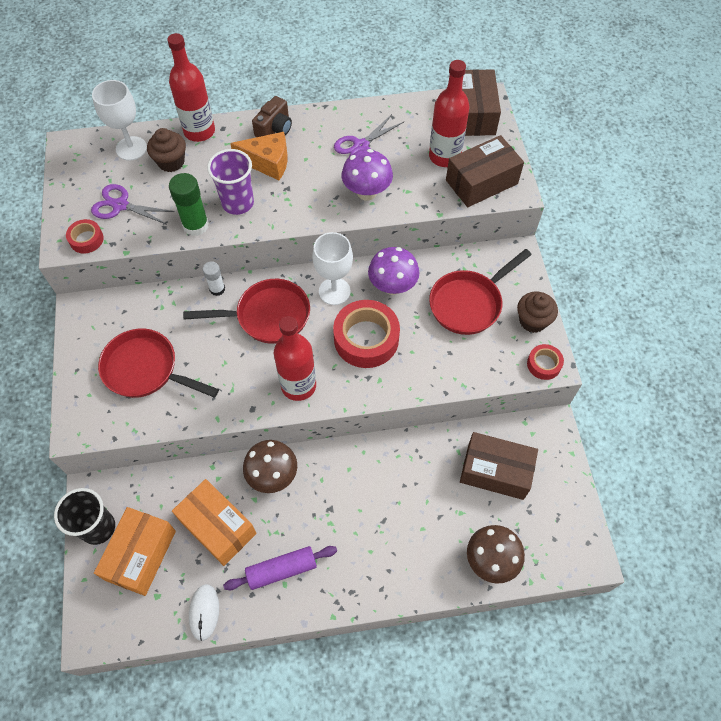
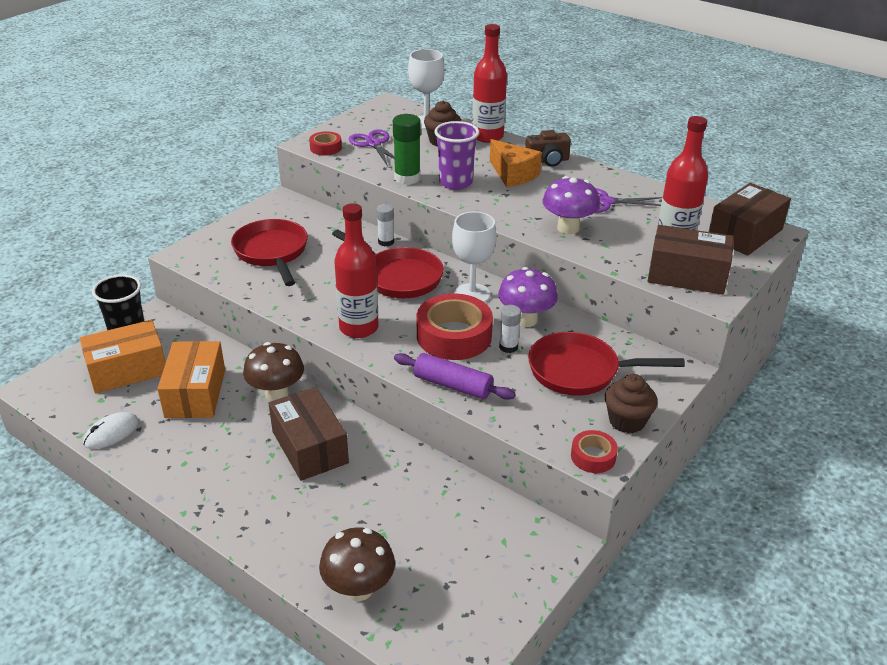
camera: 45 degrees right, 25 degrees down
(281, 570) = (195, 453): purple rolling pin -> purple rolling pin (453, 385)
(408, 319) = (508, 347): none -> white glue stick
(495, 471) = (457, 531): brown box -> brown box (310, 447)

